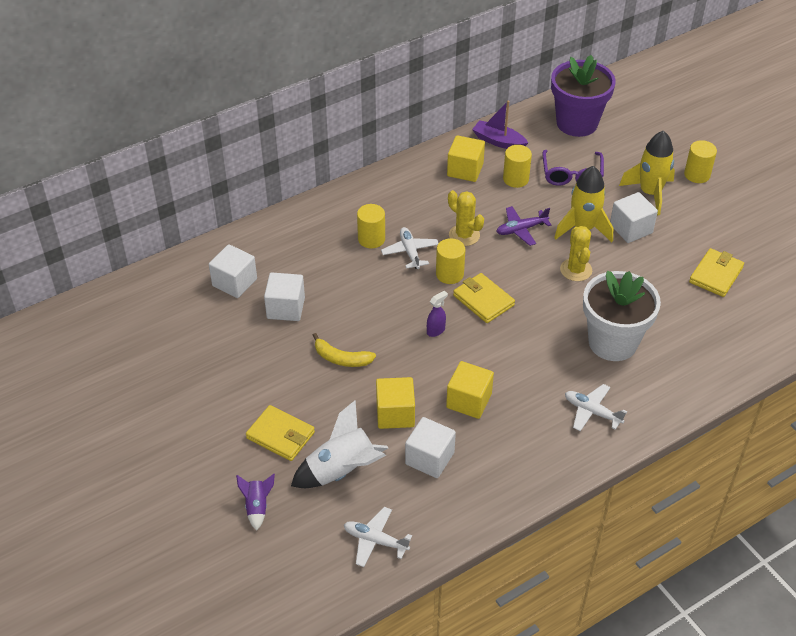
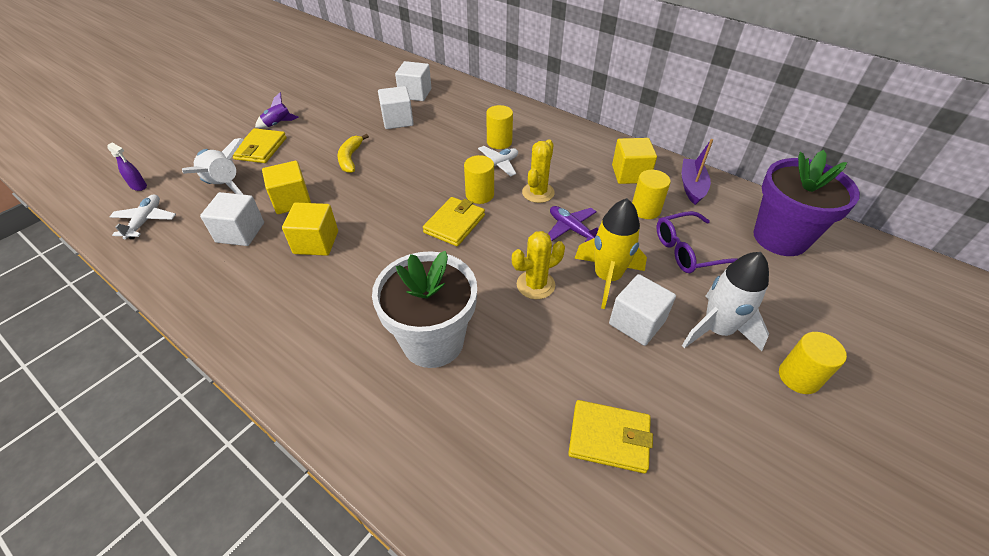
camera: 70 degrees right, 0 degrees up
(257, 506) = (187, 155): purple rocket -> purple rocket (278, 124)
(436, 331) = (401, 202): purple spray bottle -> purple spray bottle (139, 186)
(592, 412) = (317, 343): white plane -> none
(650, 193) = (717, 330): yellow rocket -> white rocket

